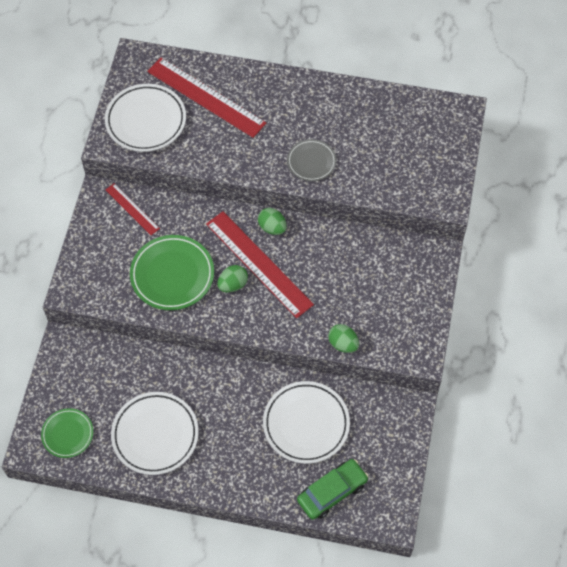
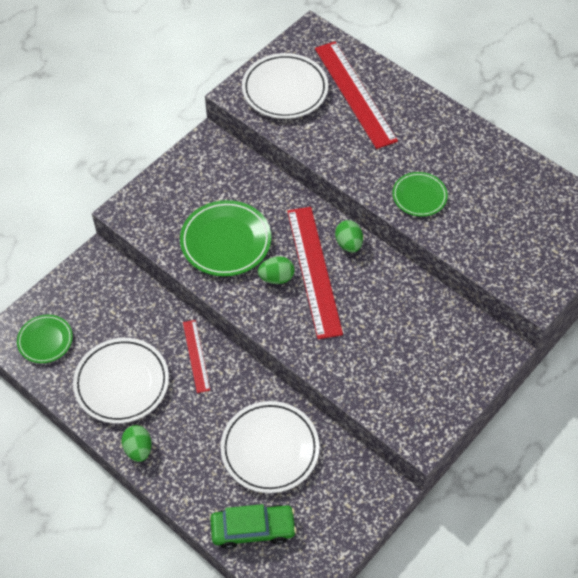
camera: 30 degrees right, 5 degrees down
(132, 209) = (228, 166): red ruler -> red ruler (196, 356)
(311, 162) = (419, 196): grey plate -> green plate
(343, 344) = (348, 387): green egg -> green egg (138, 449)

